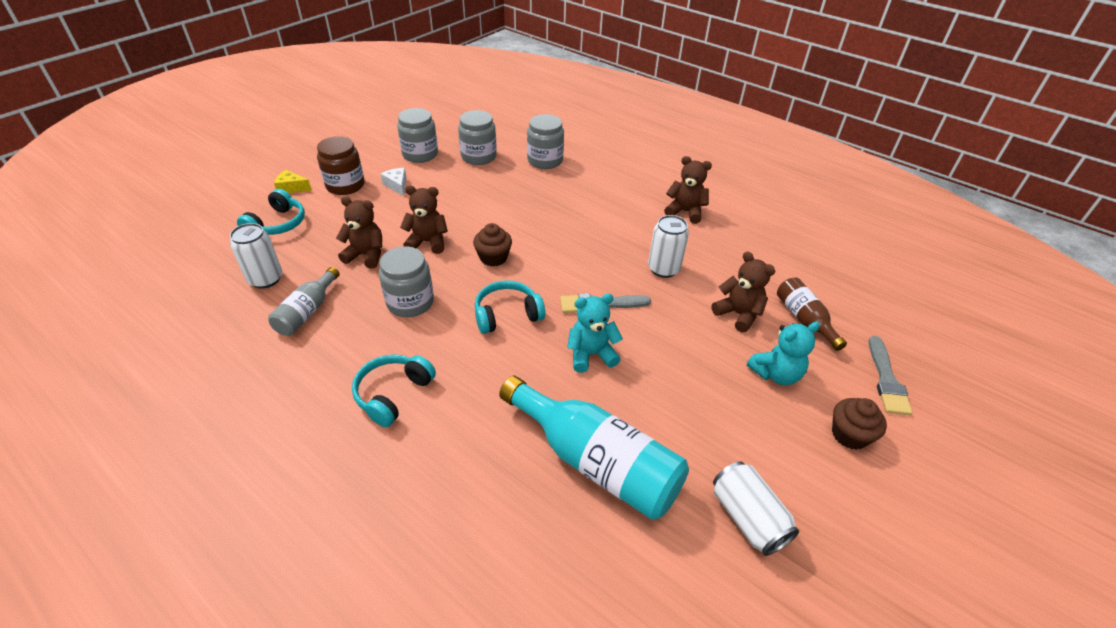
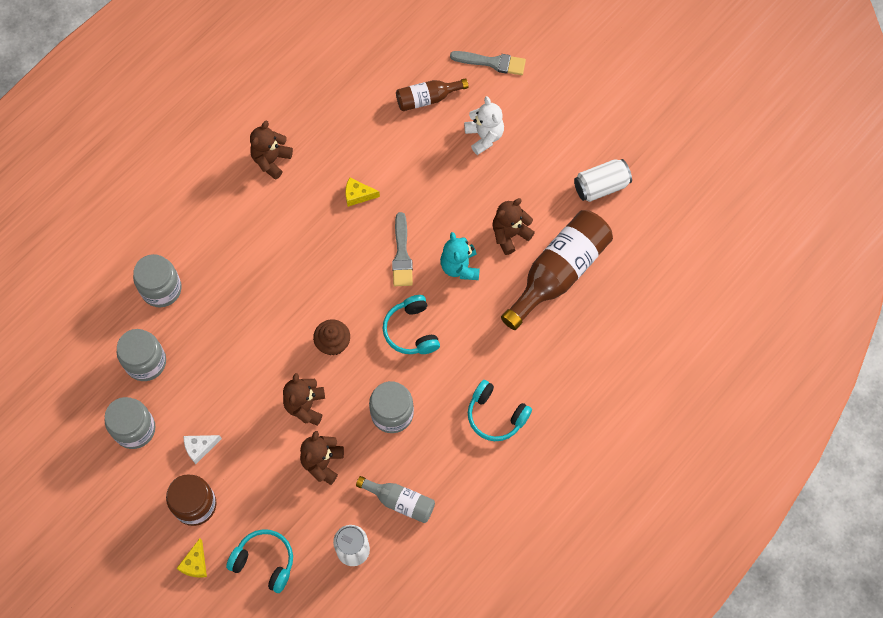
camera: 85 degrees left, 25 degrees up
(595, 461) = (558, 273): turquoise bottle -> brown bottle
(663, 269) = (358, 195): white can -> yellow cheese
(738, 314) = (419, 147): brown teddy bear -> brown teddy bear (510, 234)
(776, 374) = (484, 136): turquoise teddy bear -> white teddy bear
(849, 434) = (540, 105): brown cupcake -> none

